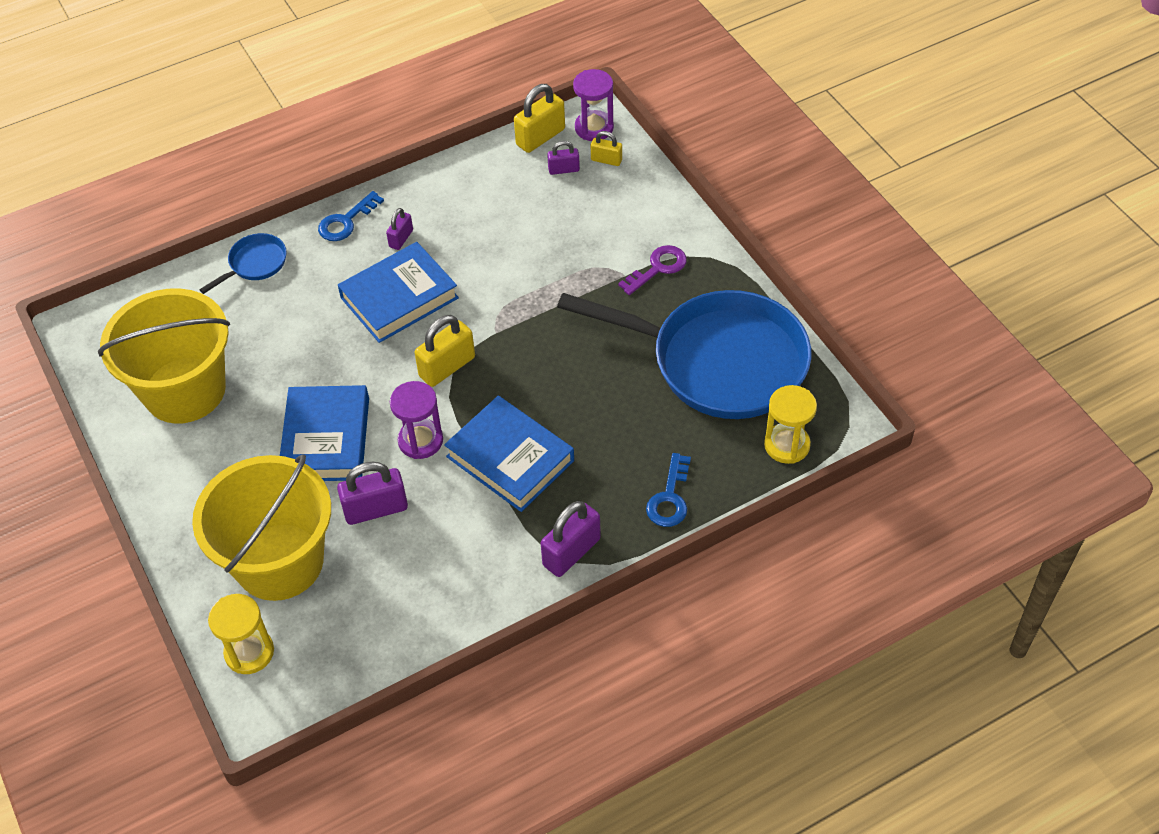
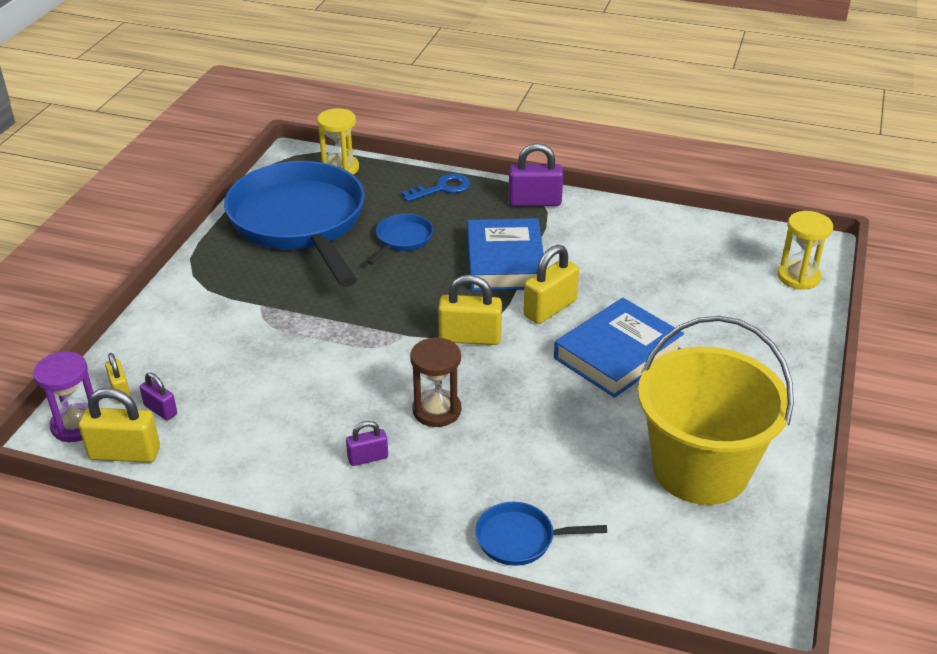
camera: 135 degrees left, 15 degrees down
(279, 562) = (731, 307): yellow bucket -> none
(346, 221) = (390, 513): blue key -> none
(376, 509) = (630, 293): purple padlock -> none
(399, 298) = (436, 410): blue book -> brown hourglass
(420, 440) = (550, 308): purple hourglass -> yellow padlock
(618, 412) = (402, 240): none -> blue pan
(657, 268) = (234, 293): purple key -> none

